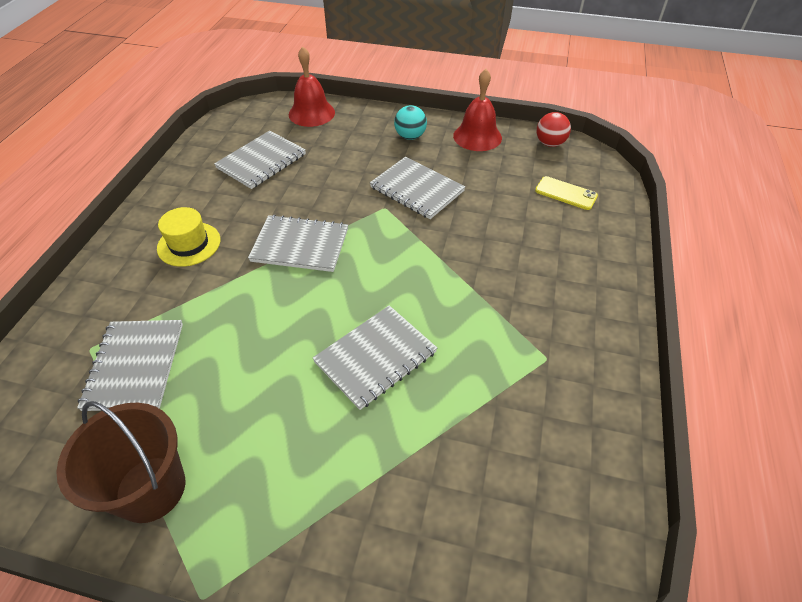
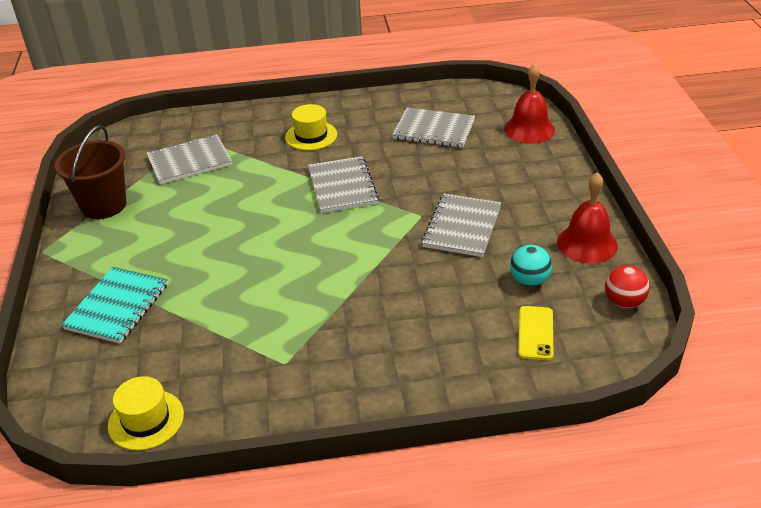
camera: 70 degrees right, 10 degrees down
(375, 357) = (242, 263): grey notebook -> none
(385, 506) = (117, 306): none -> turquoise notebook
(410, 136) = (545, 198): turquoise ball -> turquoise ball (529, 281)
(596, 506) = (146, 420): none -> yellow hat

